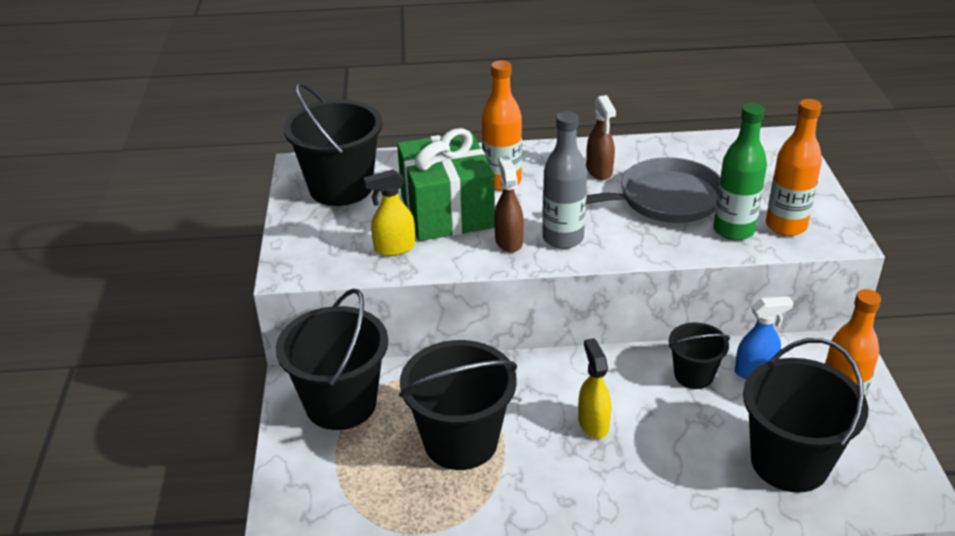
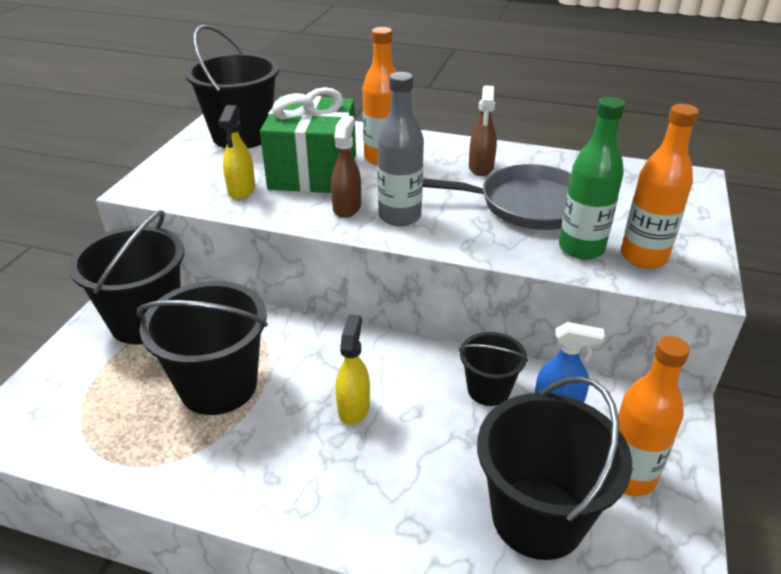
camera: 20 degrees right, 0 degrees up
(394, 248) = (241, 190): yellow spray bottle -> yellow spray bottle turned 90 degrees counterclockwise

